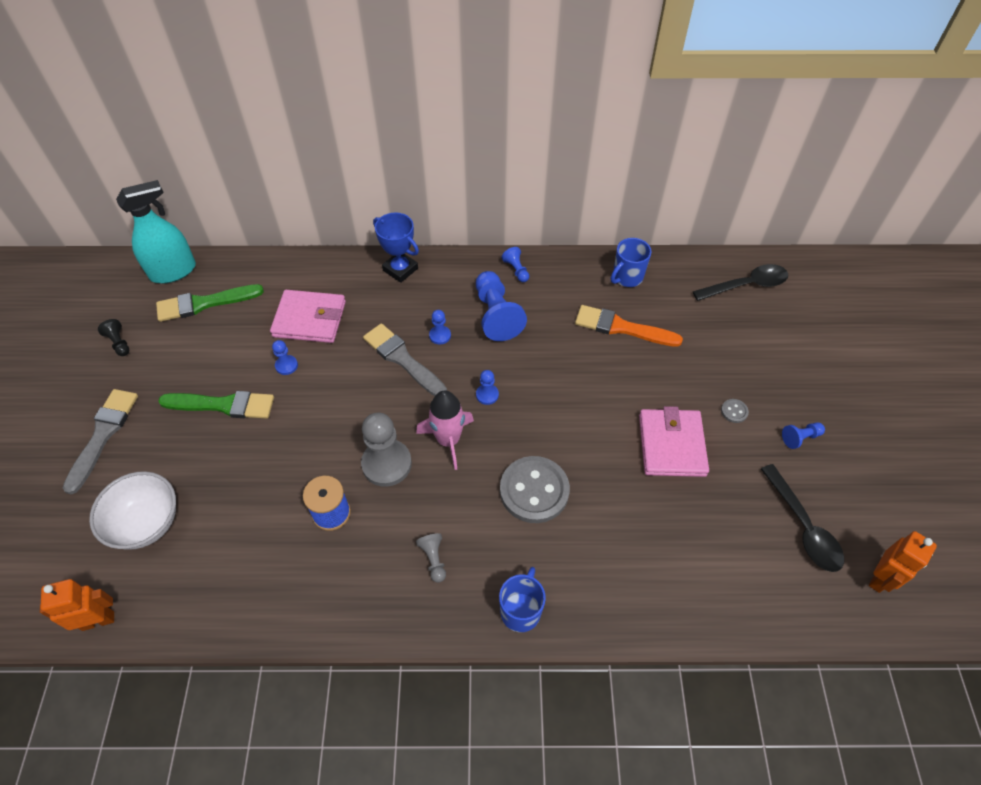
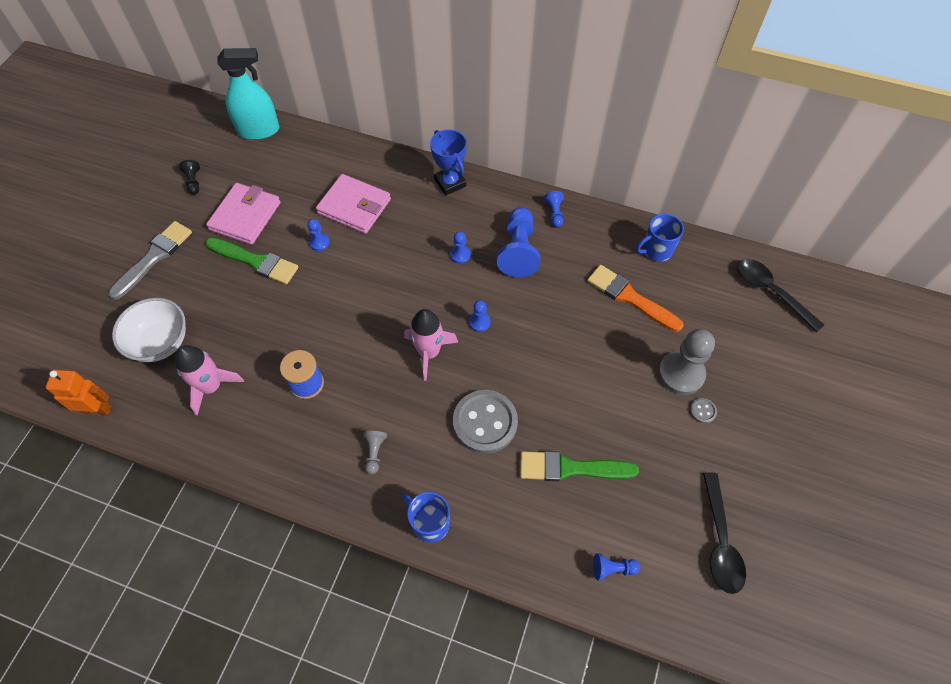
camera: 20 degrees right, 5 degrees up
(204, 303) = (273, 167): green brush -> green brush (571, 468)
(225, 551) = (211, 386): none -> pink rocket
(387, 464) = (368, 356): grey pawn -> grey pawn (681, 374)
(402, 359) = (419, 267): grey brush -> none
(521, 610) = (429, 523): blue mug -> blue mug turned 90 degrees counterclockwise
(671, 445) = (628, 423): pink wallet -> pink wallet (245, 216)
(746, 285) = (771, 292): black spoon -> black spoon turned 135 degrees counterclockwise
(800, 438) = (756, 457): blue pawn -> blue pawn (612, 568)
(880, 578) = (773, 615): orange robot -> none

